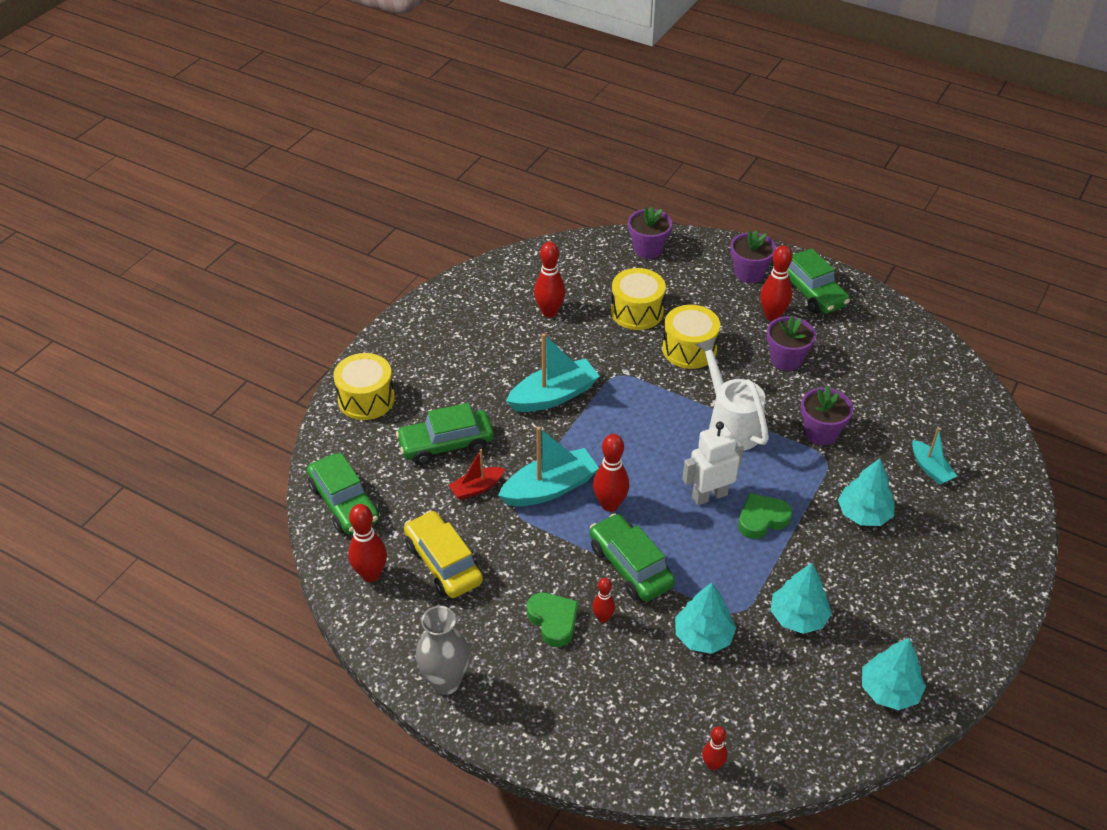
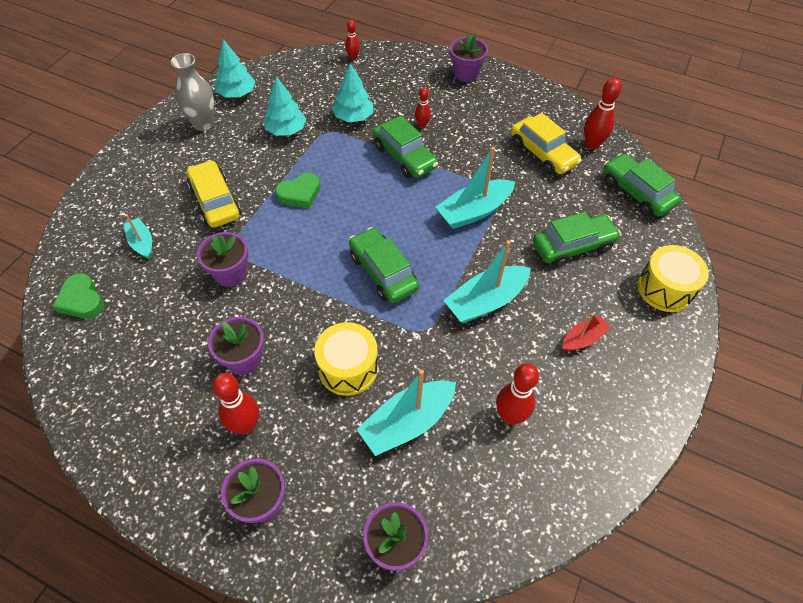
camera: 175 degrees right, 10 degrees up
(445, 682) = (518, 88): grey vase -> grey vase (203, 124)
(477, 488) = (534, 209): red boat -> red boat (583, 338)
(524, 717) = (466, 74): none -> purple flower pot
(553, 621) = (456, 122): green heart -> green heart (82, 300)
(610, 505) = (423, 200): red bowling pin -> none
(637, 312) = (407, 422): yellow drum -> turquoise boat
(709, 495) = (340, 211): white robot -> none
(730, 424) = (314, 278): white watering can -> none
(811, 292) = (187, 470): green car -> green car (383, 272)
(864, 514) = (215, 201): turquoise tree -> yellow car

